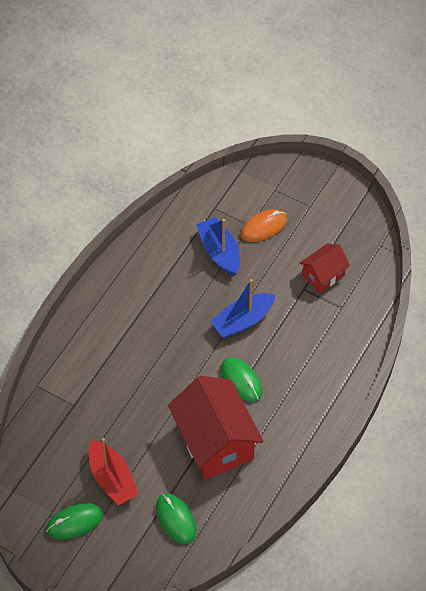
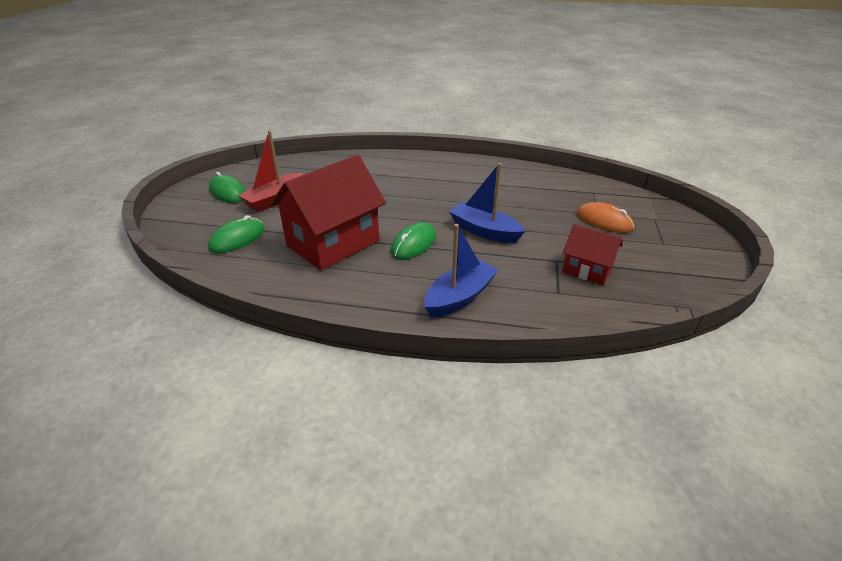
camera: 70 degrees right, 20 degrees down
(219, 252) = (549, 204): blue boat -> blue boat (459, 297)

